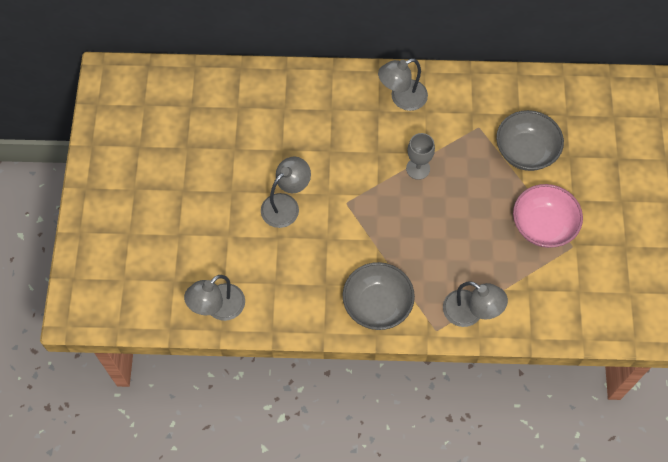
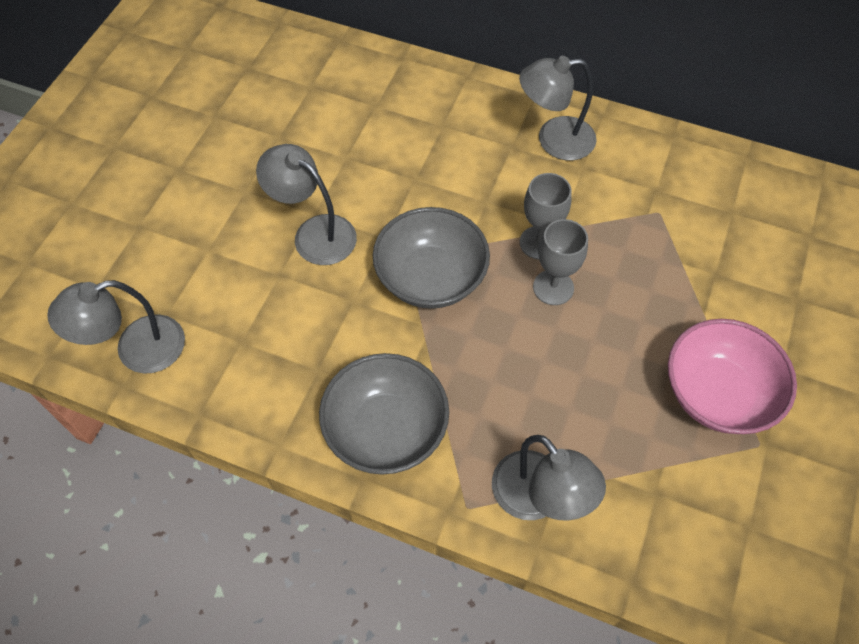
camera: 20 degrees right, 5 degrees down
(286, 205) = (314, 233): grey lamp -> grey lamp turned 120 degrees counterclockwise
(435, 193) = (553, 287): none -> grey goblet
(525, 151) = (724, 269): grey bowl -> grey bowl (431, 278)

